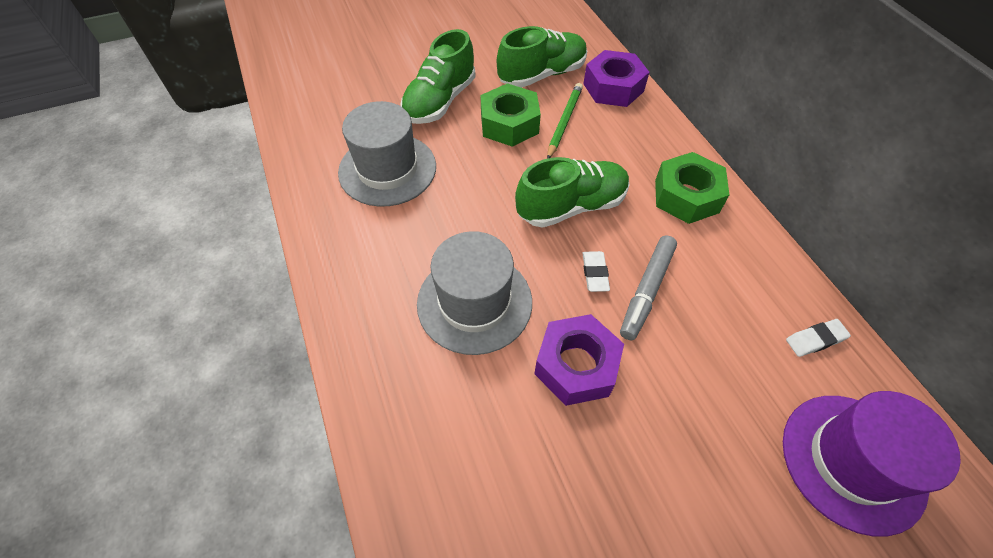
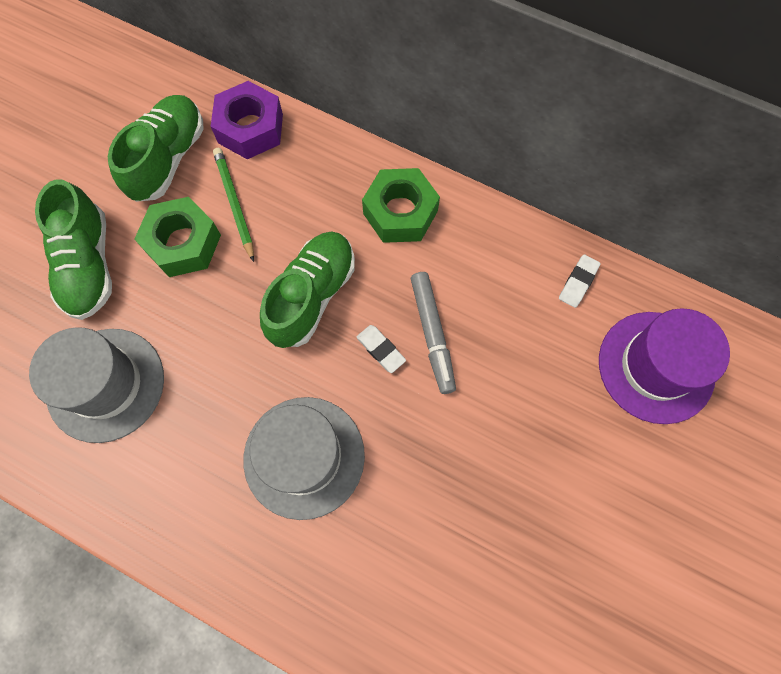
camera: 40 degrees left, 15 degrees up
(576, 365) = (427, 446): purple nut -> none

